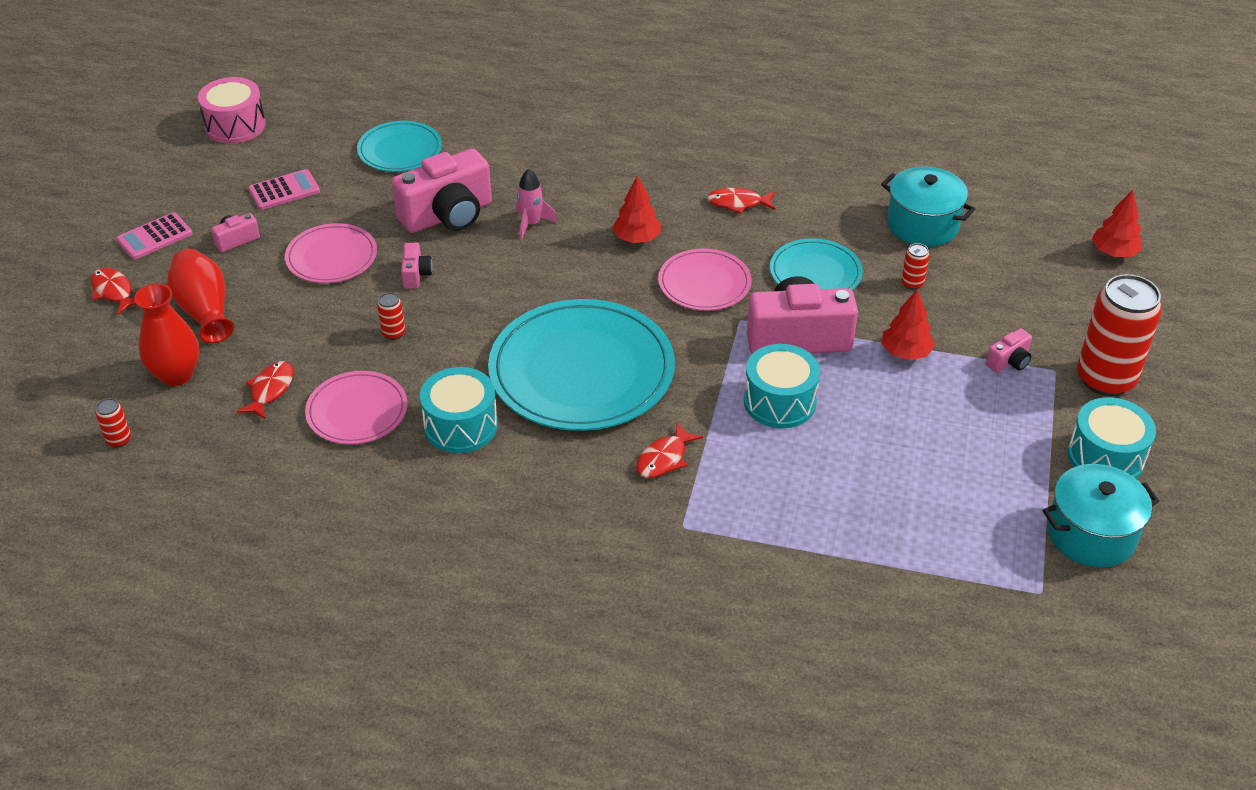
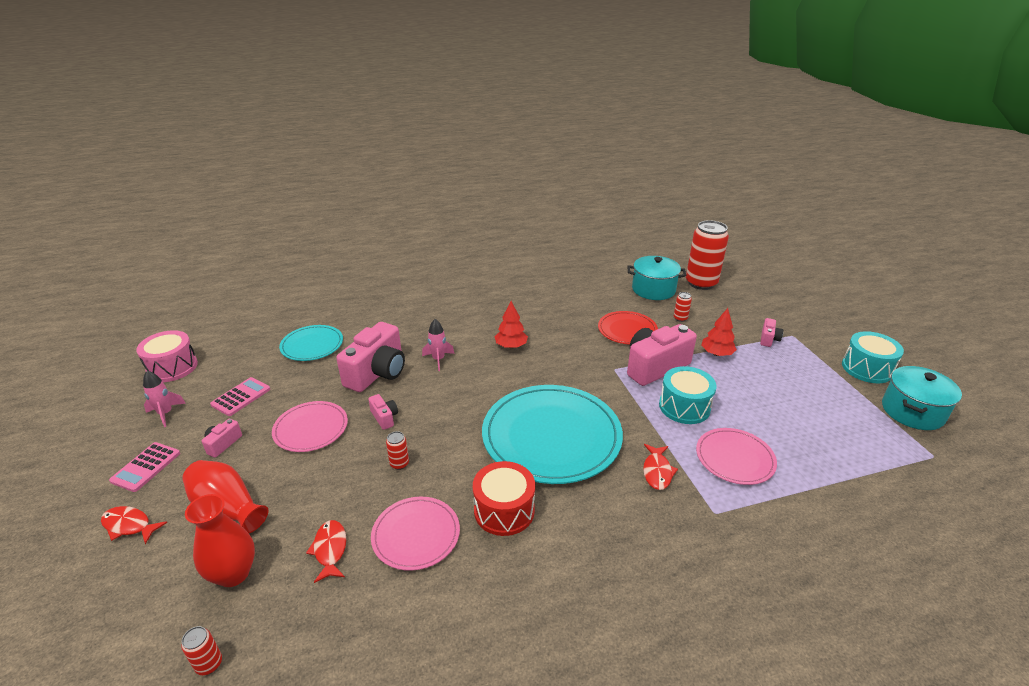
camera: 30 degrees left, 10 degrees down
(201, 182) = (165, 414): none -> pink rocket
(461, 426) = (504, 510): turquoise drum -> red drum
(704, 283) = (574, 356): pink plate -> pink plate (735, 458)
(738, 203) = (550, 309): red fish -> none
(815, 273) = (627, 330): turquoise plate -> red plate
(1105, 379) = (818, 331): red can -> red can (701, 283)
(1114, 253) = (750, 274): red tree -> none

